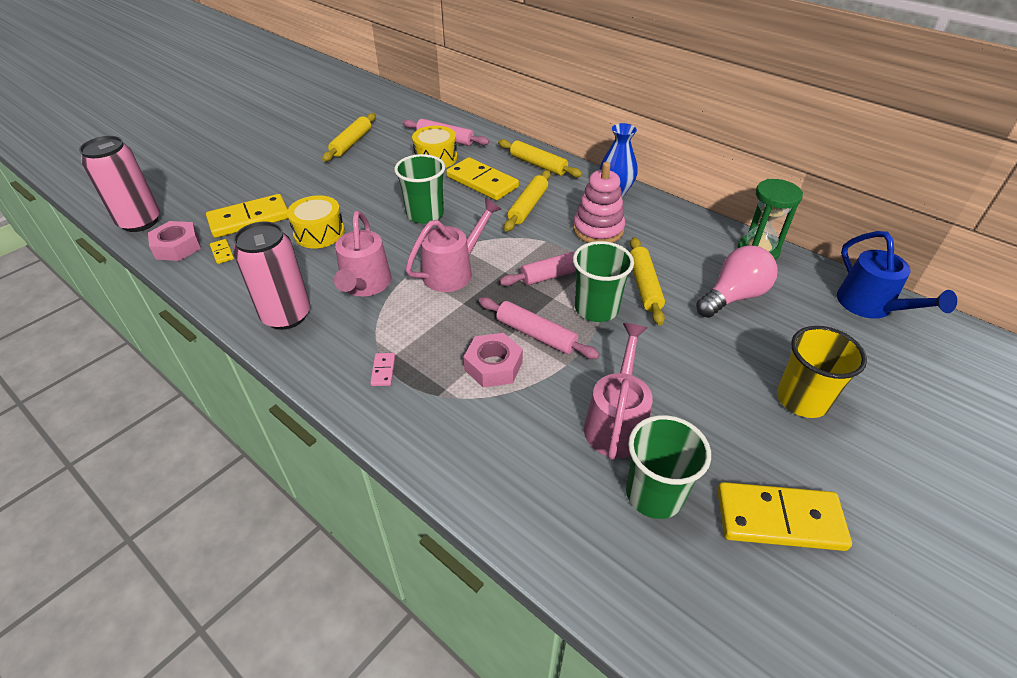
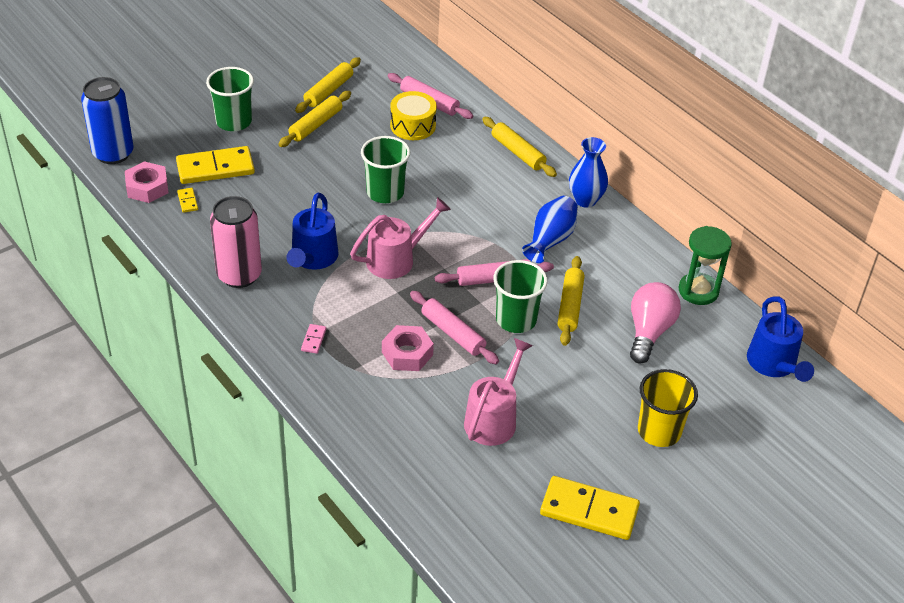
camera: 10 degrees right, 0 degrees up
(140, 222) = (113, 153): pink can -> blue can
(319, 233) = (279, 195): yellow drum -> none
(365, 286) = (312, 259): pink watering can -> blue watering can
(482, 182) = (452, 164): yellow domino -> none
(528, 206) = (490, 201): yellow rolling pin -> yellow rolling pin (316, 125)
(598, 229) = (550, 240): pink stacking toy -> blue vase
(654, 494) = (501, 475): green cup -> green cup (234, 122)
(733, 296) = (649, 332): pink light bulb -> pink light bulb turned 45 degrees counterclockwise

